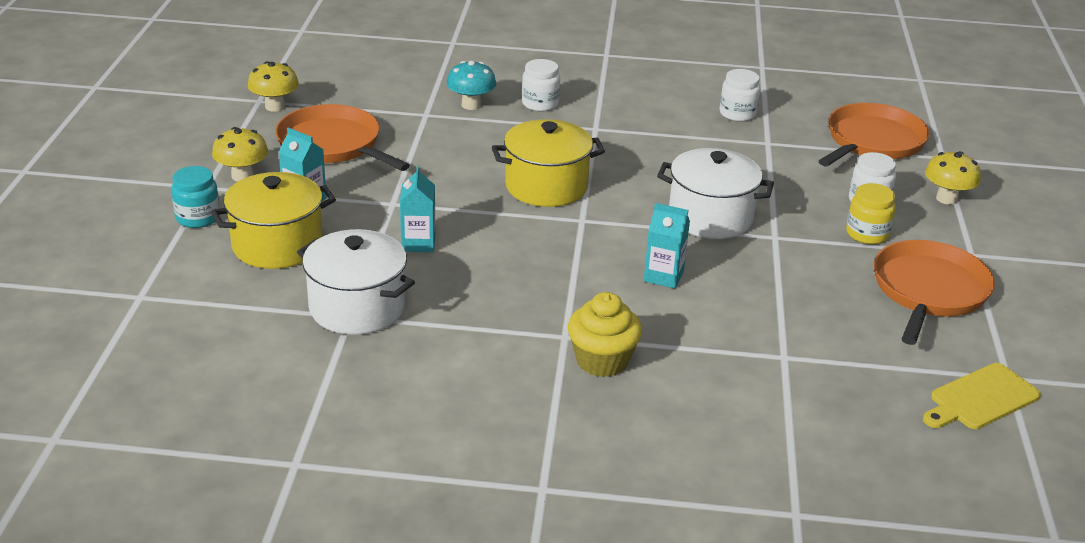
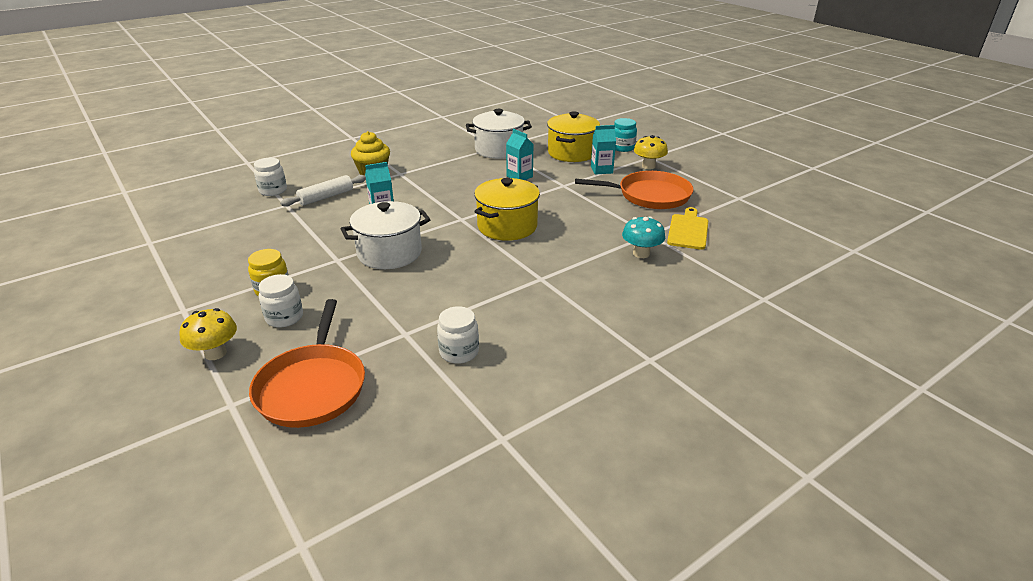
camera: 140 degrees right, 0 degrees up
(275, 106) = (723, 199): yellow mushroom -> none
(540, 104) = (606, 278): white jar -> white jar (273, 191)
(716, 342) = (326, 197): none -> white rolling pin
(928, 291) = (212, 269): orange pan -> none
(980, 398) = (166, 227): yellow cutting board -> yellow cutting board (688, 230)

